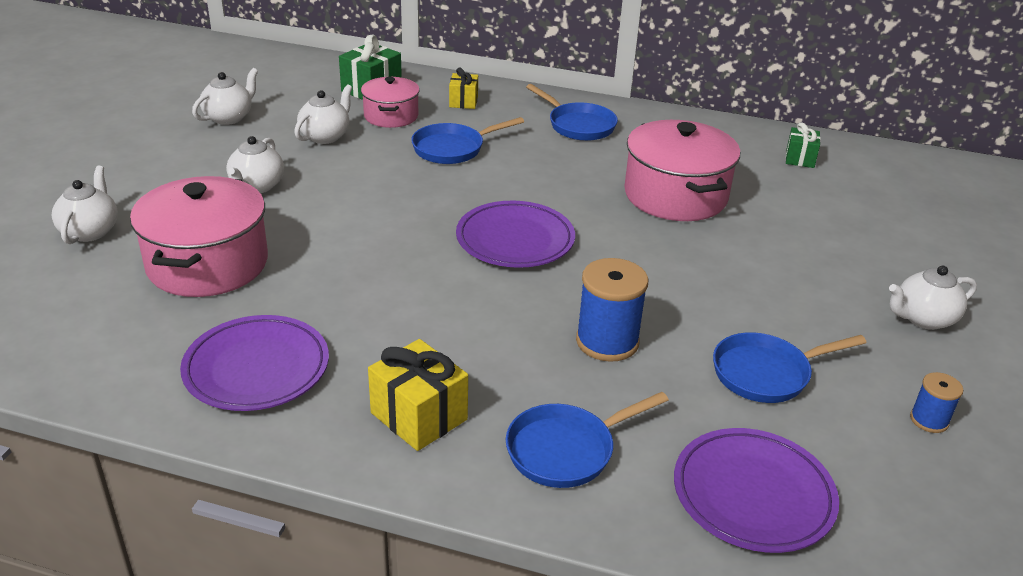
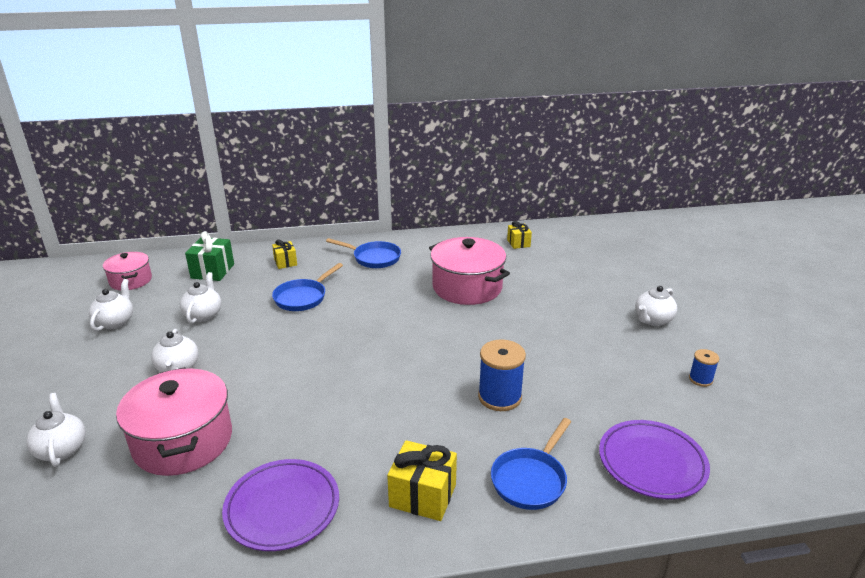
camera: 25 degrees left, 5 degrees down
(391, 116) = (241, 286): pink pot -> pink pot (131, 280)
(515, 240) = (392, 348): purple plate -> none
(766, 373) = (601, 383): blue pan -> none
(800, 159) = (518, 243): green gift -> yellow gift

